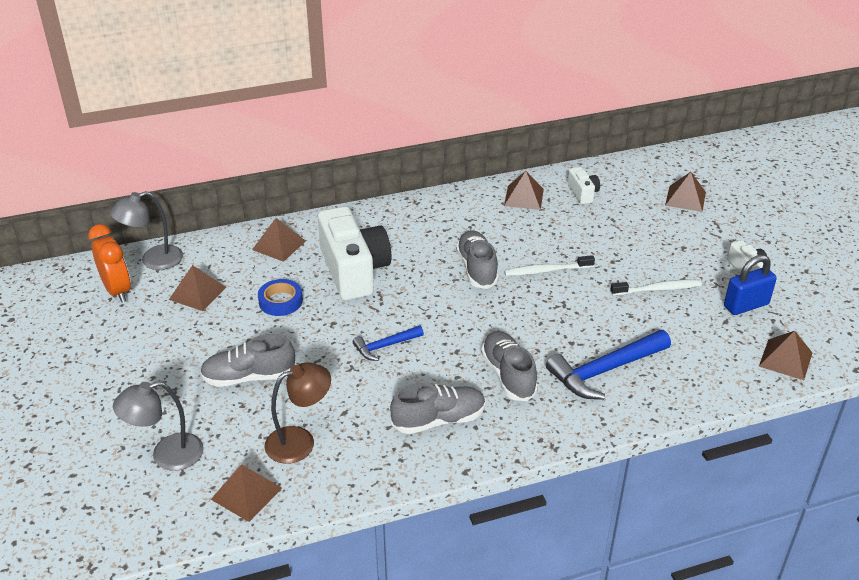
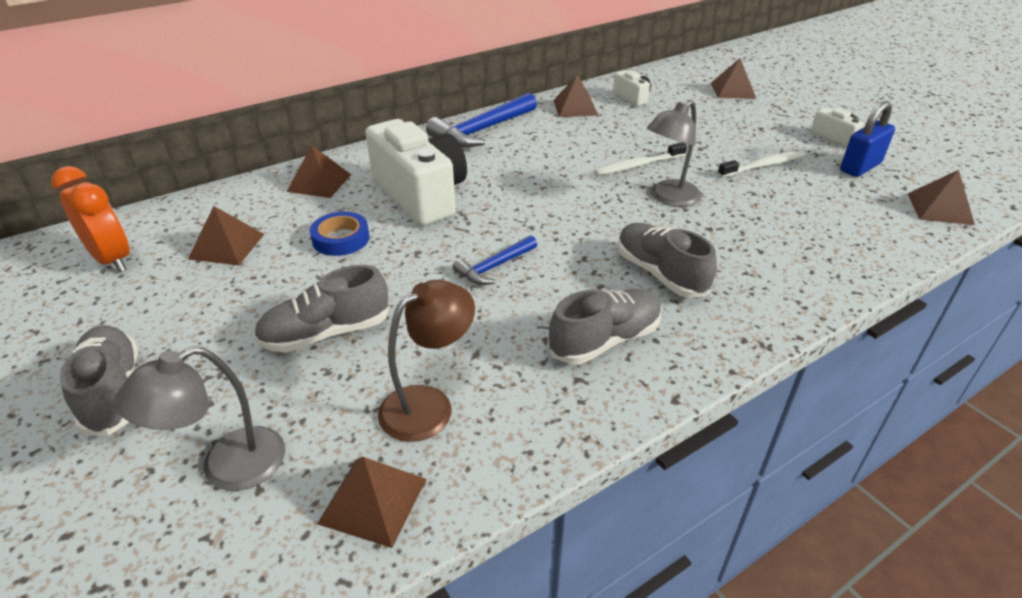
camera: 15 degrees left, 0 degrees up
(153, 260) = (158, 219): grey lamp -> grey lamp (669, 198)
(477, 269) = (562, 174): grey shoe -> grey shoe (113, 392)
(605, 371) = (765, 250): blue hammer -> blue hammer (482, 131)

